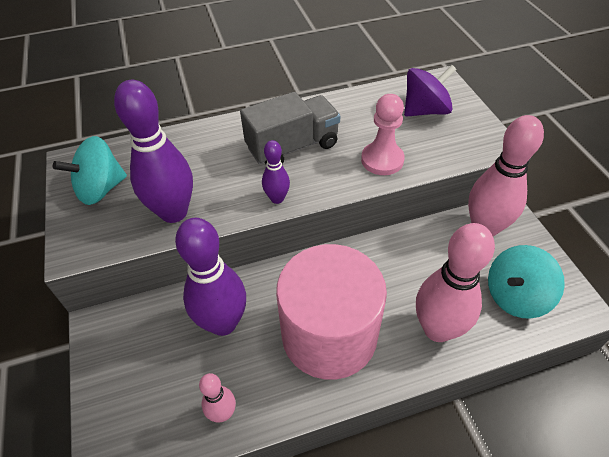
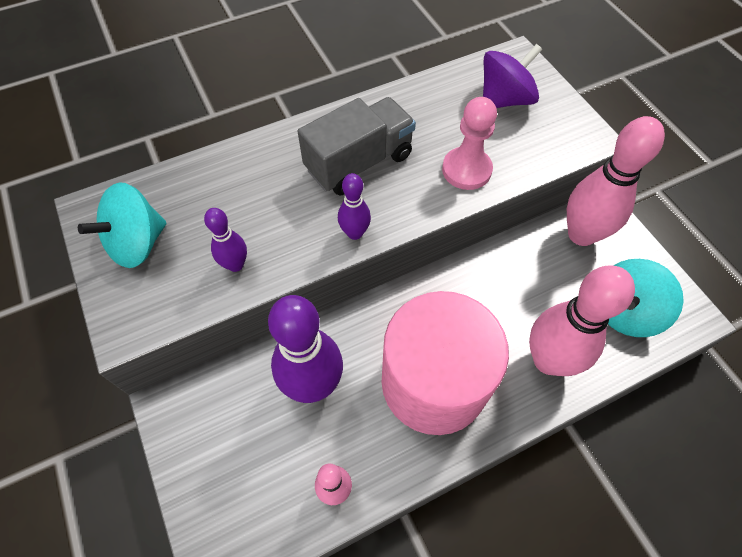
camera: 10 degrees left, 10 degrees up
(174, 212) = (235, 264): purple bowling pin -> purple bowling pin, size x0.50

